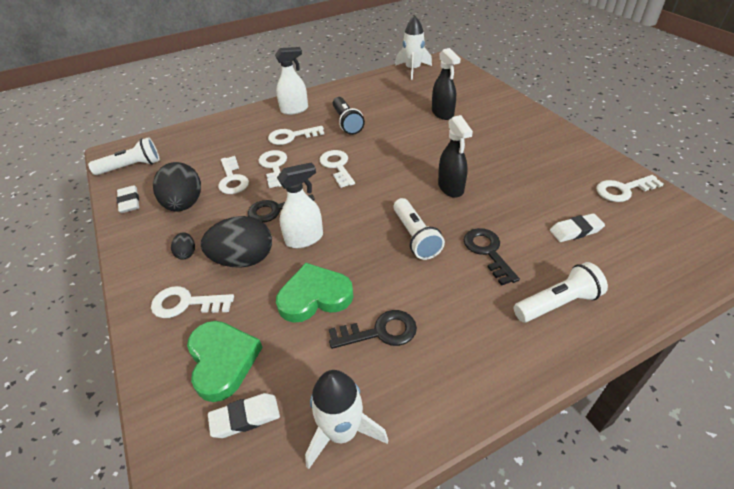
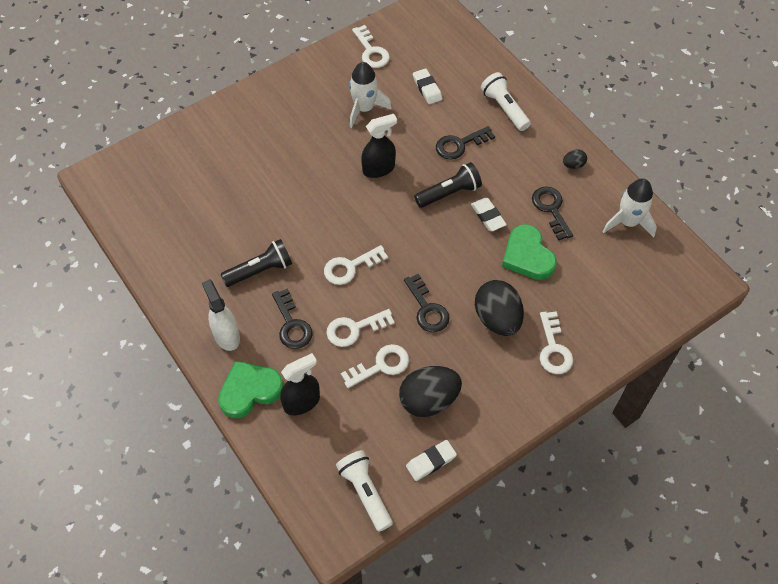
camera: 100 degrees left, 15 degrees up
(186, 253) = (498, 370): black egg -> black egg (573, 165)
(222, 361) = (598, 304): green heart -> green heart (249, 391)
(245, 417) = (634, 277): white eraser -> white eraser (488, 216)
(291, 136) = (292, 325): white key -> black key
(304, 239) = (464, 276): white spray bottle -> none
(413, 70) = (121, 211): white rocket -> white rocket (364, 109)
(415, 237) = (449, 193): white flashlight -> black flashlight
(442, 113) = (240, 177): black spray bottle -> black spray bottle (302, 402)

